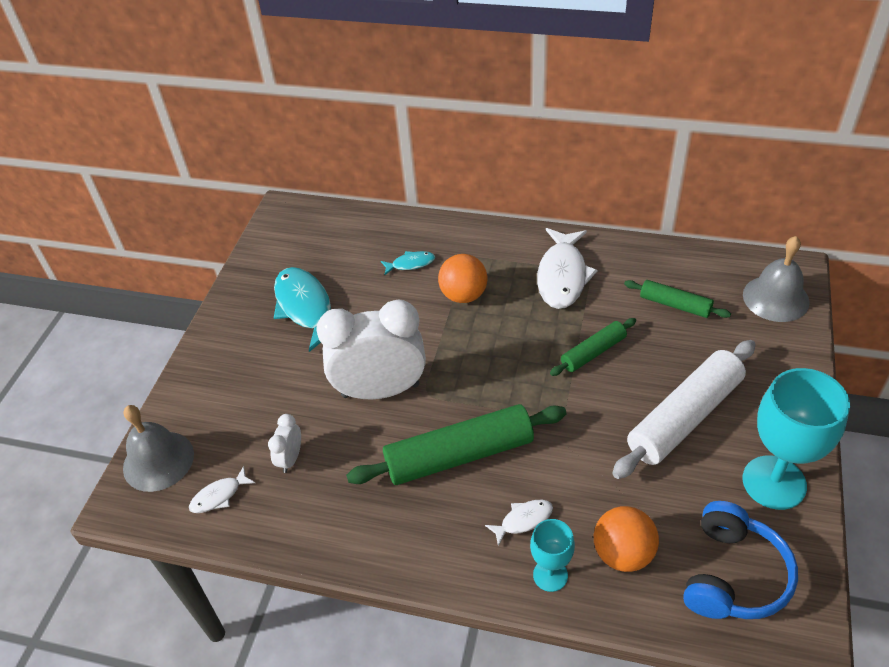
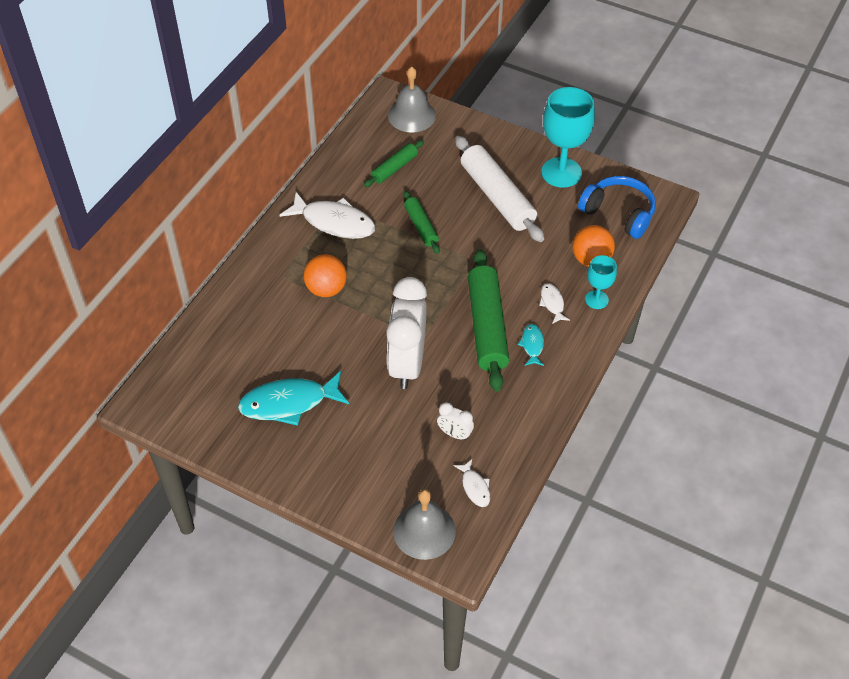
camera: 80 degrees left, 5 degrees up
(410, 264) = (270, 317): turquoise fish -> turquoise fish (532, 345)

